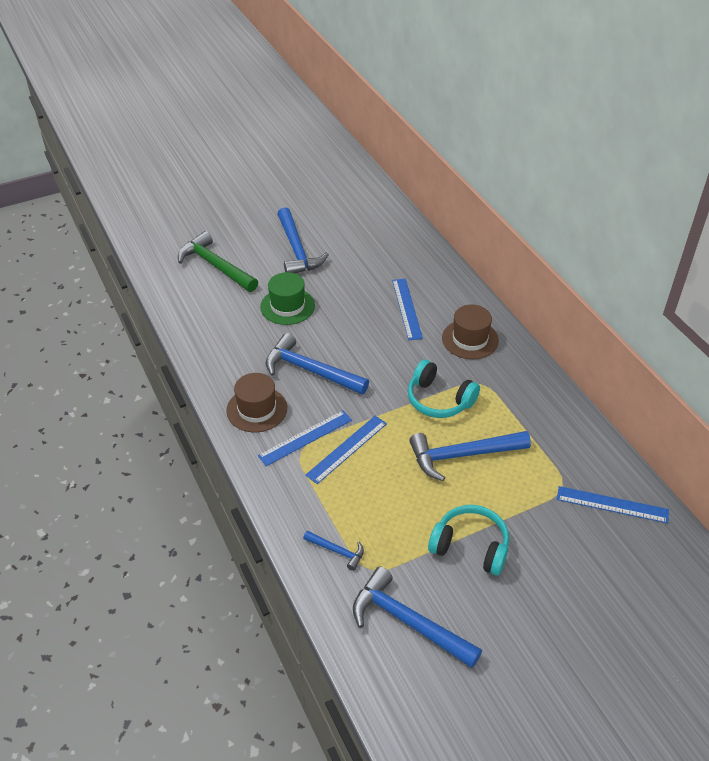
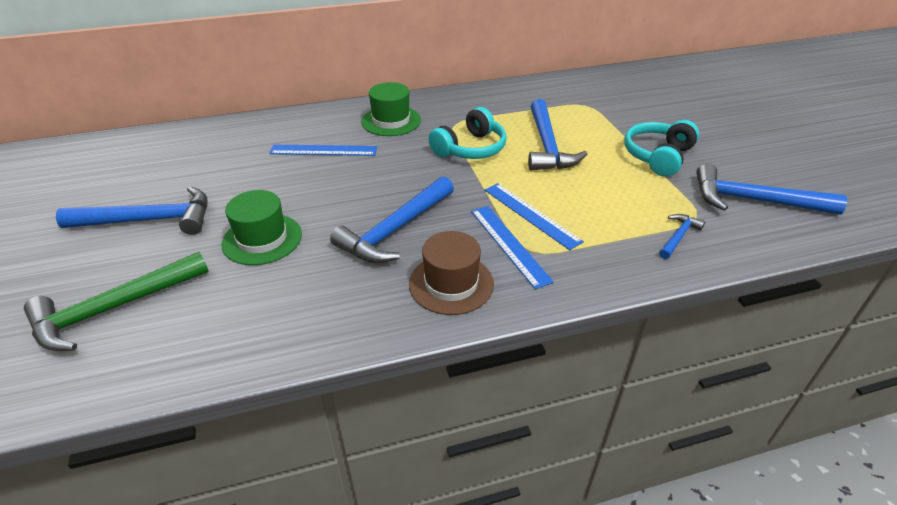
camera: 80 degrees left, 5 degrees down
(408, 622) = (754, 201): blue hammer -> blue hammer turned 60 degrees clockwise
(470, 339) = (391, 121): brown hat -> green hat
(612, 504) = (605, 89): blue ruler -> none

